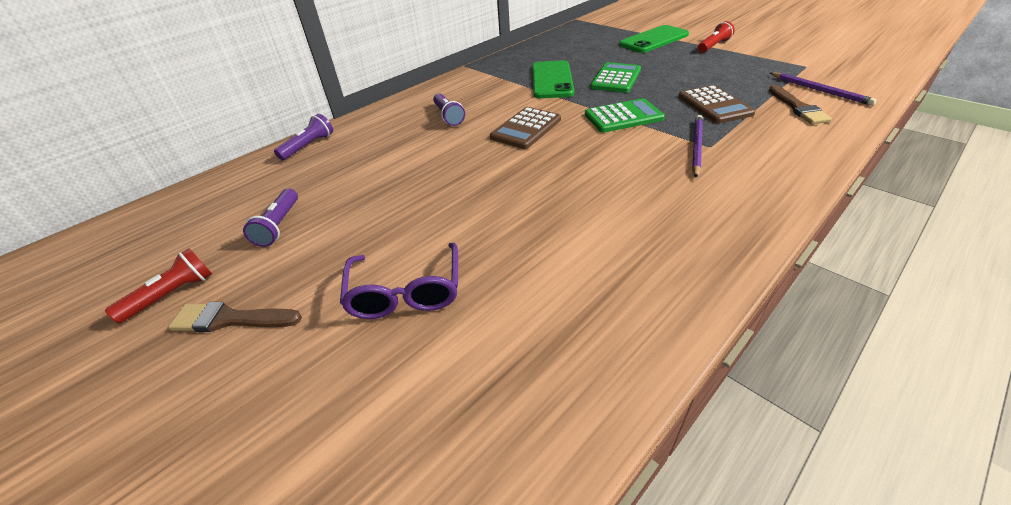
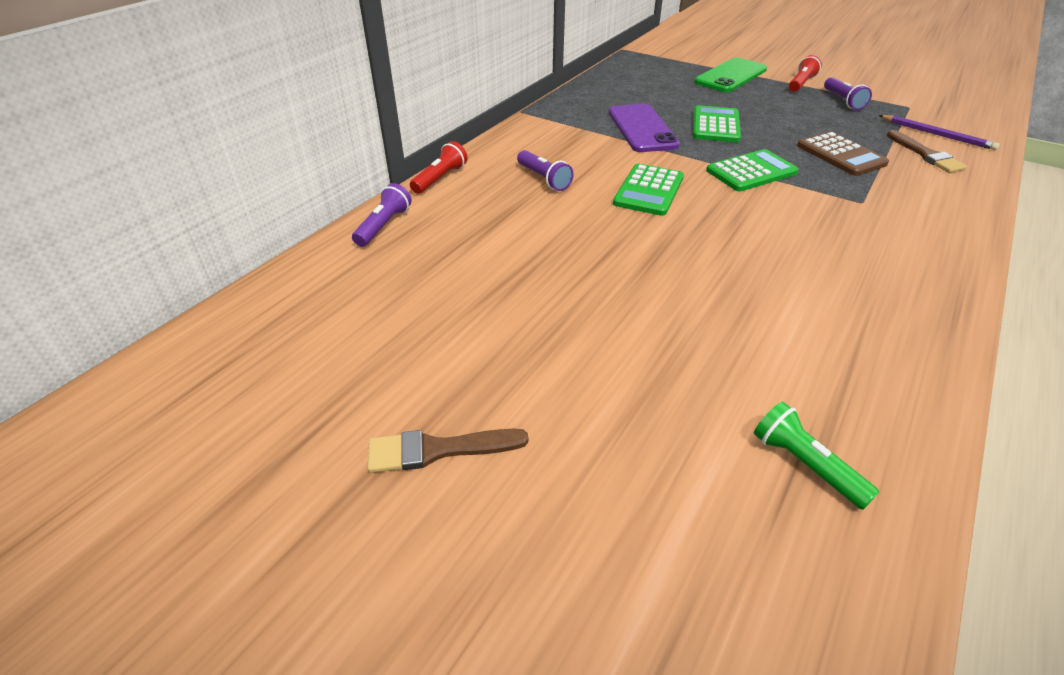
camera: 15 degrees left, 0 degrees up
(172, 294) = (335, 430): red flashlight -> red flashlight (440, 178)
(279, 225) = (417, 331): purple flashlight -> purple flashlight (843, 101)
(406, 292) = (633, 394): purple glasses -> none
(513, 373) = (805, 464): none -> green flashlight
(526, 128) = (648, 190): brown calculator -> green calculator
(551, 80) = (642, 129): green phone -> purple phone
(696, 146) = (848, 203): purple pencil -> none

